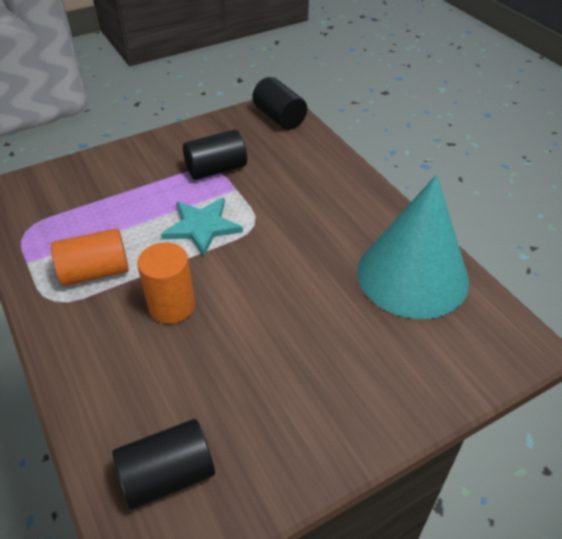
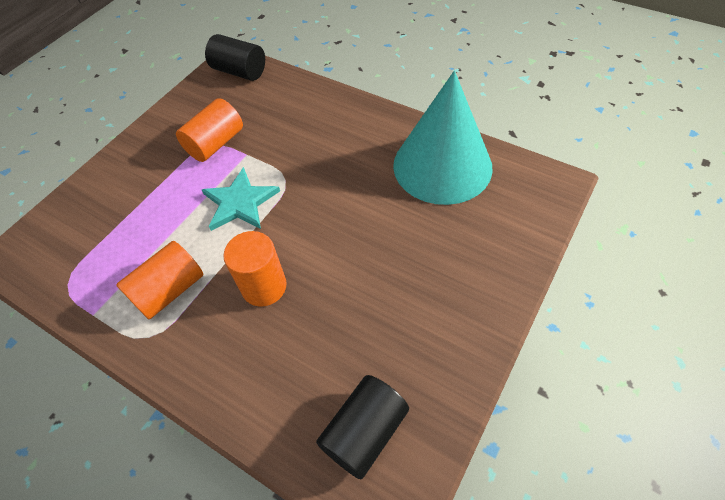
camera: 25 degrees left, 10 degrees up
(216, 169) = (215, 143): black cylinder -> orange cylinder

